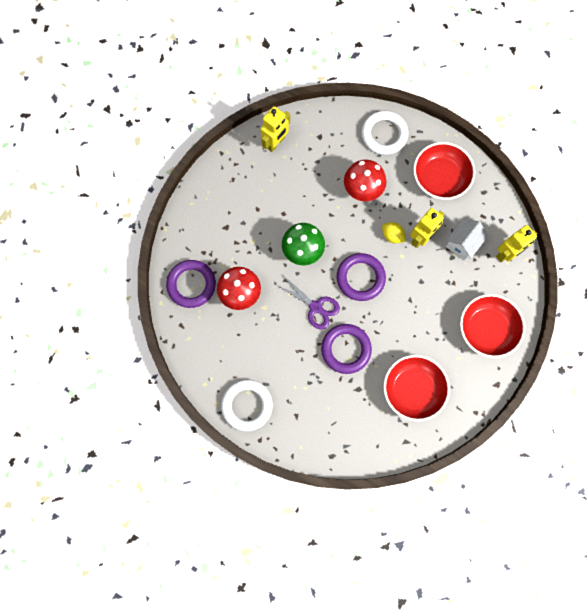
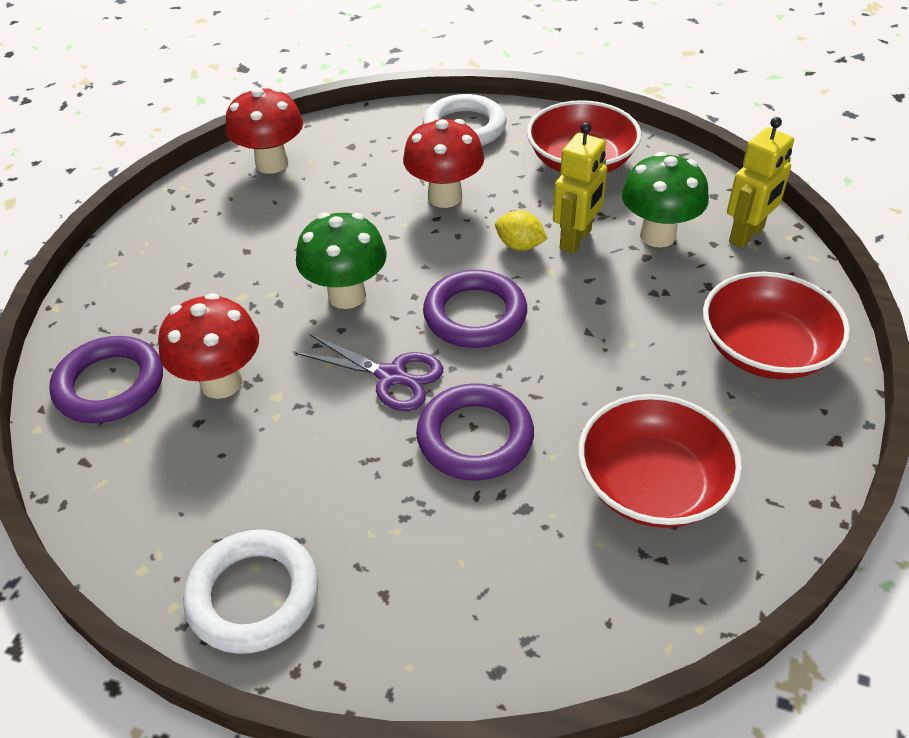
camera: 10 degrees left, 30 degrees down
(275, 143) = (272, 164): yellow robot -> red mushroom
(462, 243) = (657, 235): white house -> green mushroom

